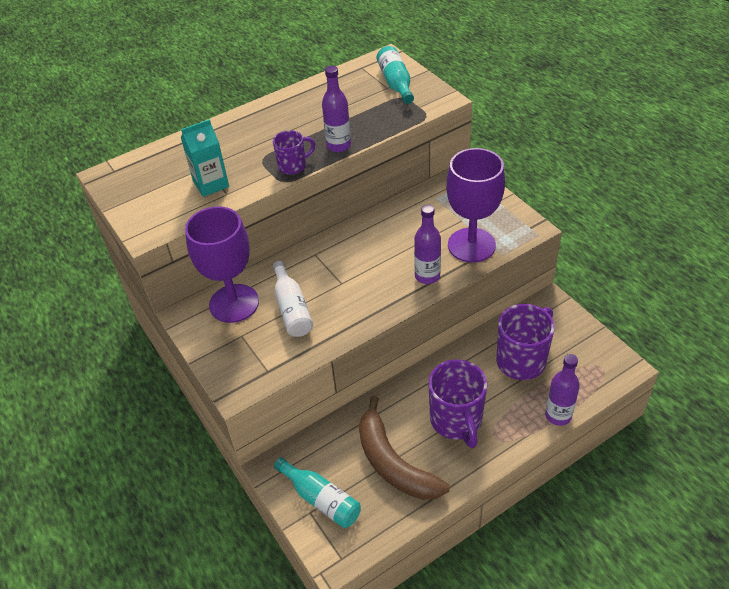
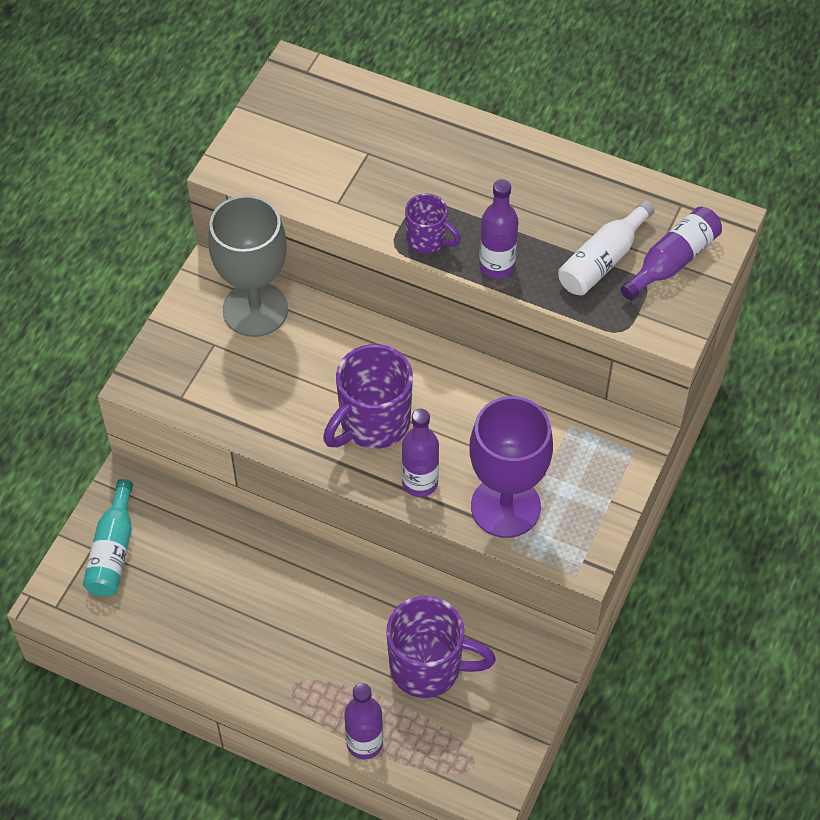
camera: 55 degrees right, 10 degrees up
(211, 184) = (343, 178): turquoise carton -> none
(234, 303) = (255, 309): purple goblet -> grey goblet
(292, 308) = (282, 370): white bottle -> white bottle (602, 260)
(393, 463) = (197, 598): brown banana -> none
(396, 83) = (672, 261): turquoise bottle -> purple bottle
(456, 421) = (292, 635): purple mug -> purple mug (373, 423)

